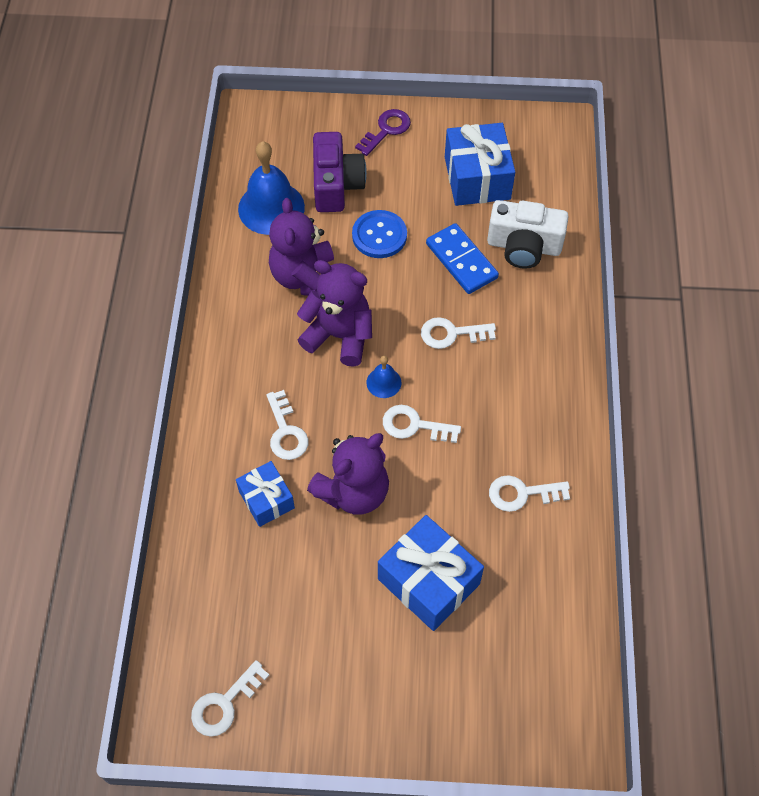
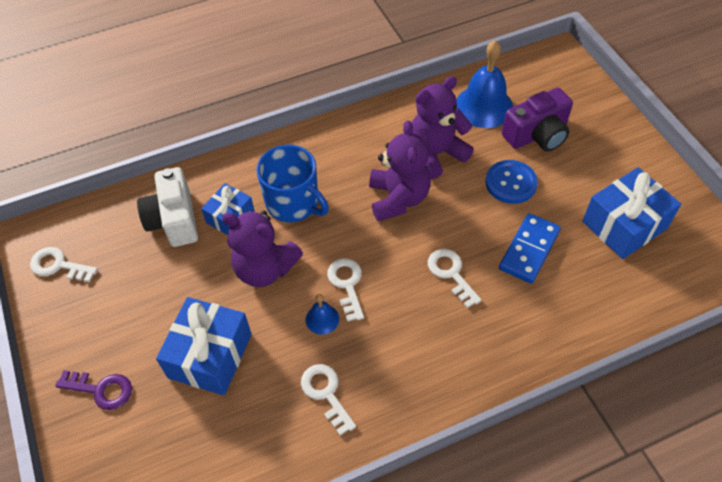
camera: 65 degrees right, 5 degrees down
(286, 432) = (293, 203): white key -> blue mug
(383, 382) = (374, 246): blue bell -> blue bell (322, 319)
(386, 130) = (618, 142): purple key -> purple key (101, 390)
(524, 246) = (580, 290): white camera -> white camera (174, 220)

